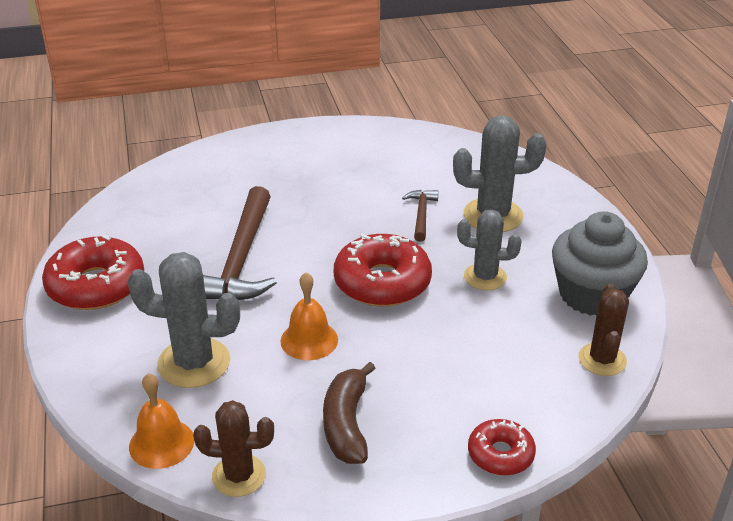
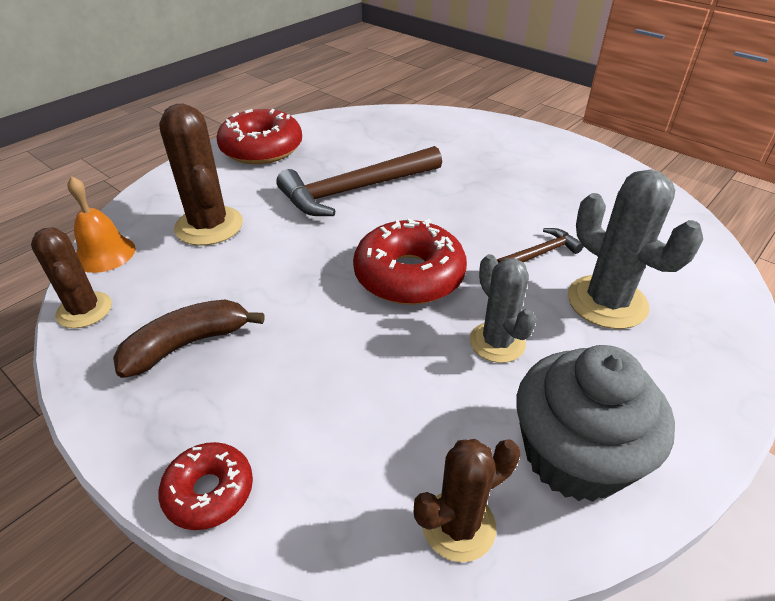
camera: 55 degrees right, 5 degrees up
(194, 363) = (209, 226): grey cactus -> brown cactus
(309, 340) = (286, 270): orange bell -> none

